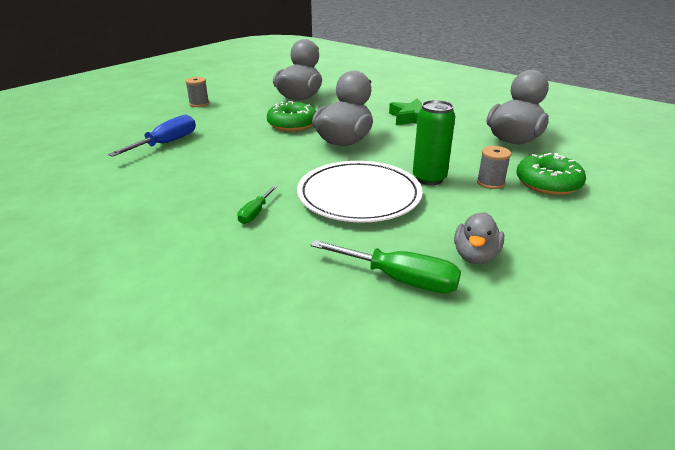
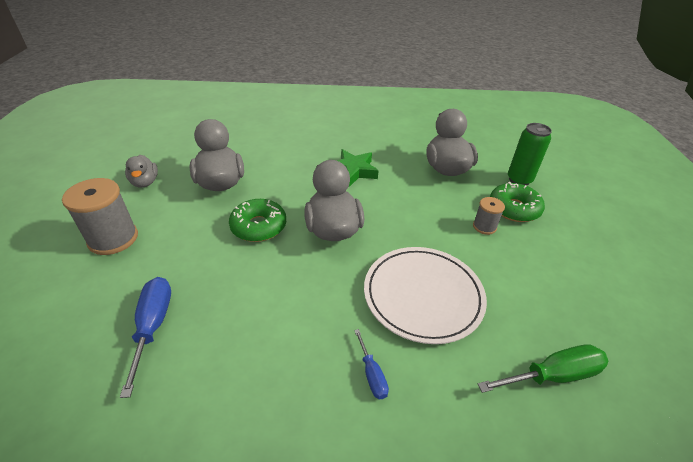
camera: 40 degrees left, 10 degrees up
(199, 104) = (113, 239): grey spool -> grey spool, size x1.86
(255, 213) = (371, 374): green screwdriver -> blue screwdriver
(429, 179) = (444, 244): green can -> green can (519, 180)
(475, 256) = (561, 315): grey duck -> grey duck (145, 182)

